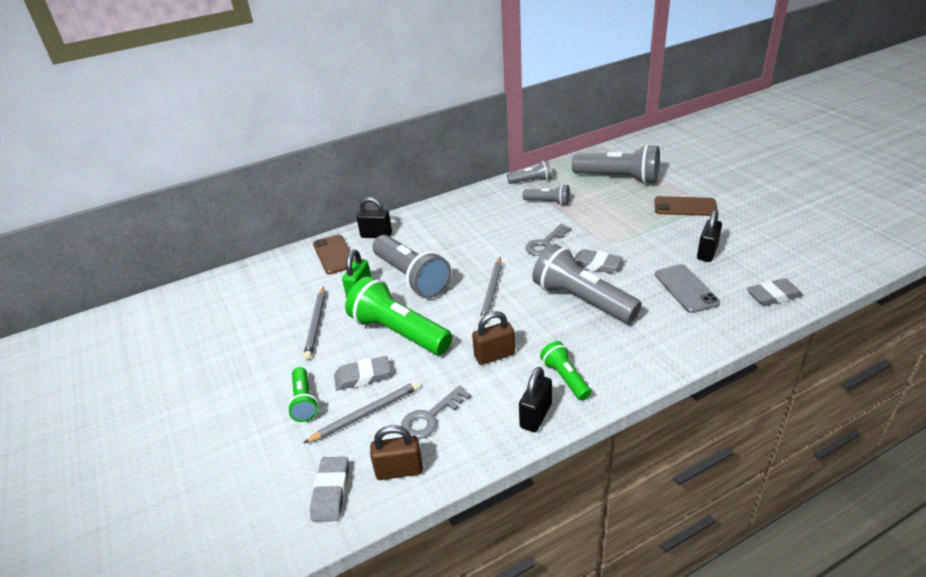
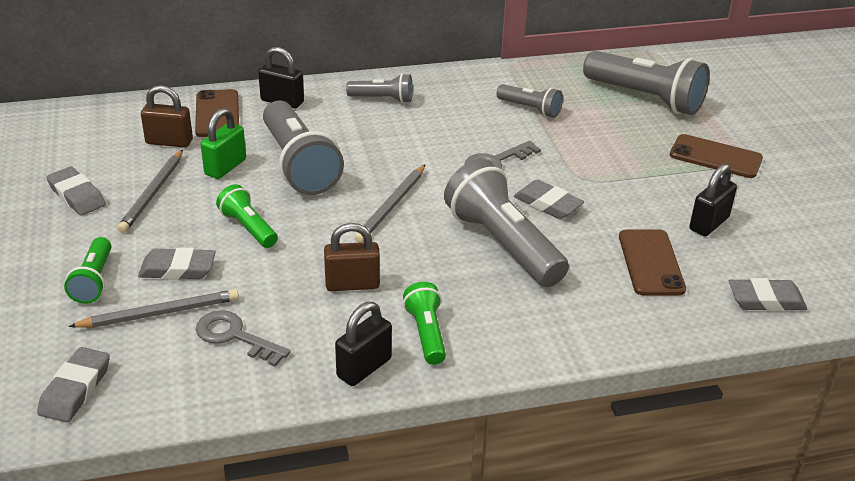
camera: 10 degrees right, 0 degrees up
(260, 339) = (77, 196): none -> grey eraser
(399, 332) = (248, 228): green flashlight -> green flashlight, size x0.53
(399, 470) = (166, 387): brown padlock -> brown padlock (169, 142)
(430, 417) = (235, 336): grey key -> grey key turned 60 degrees clockwise
(531, 181) = (523, 76): grey flashlight -> grey flashlight (382, 99)
(686, 288) = (651, 263): grey phone -> brown phone

